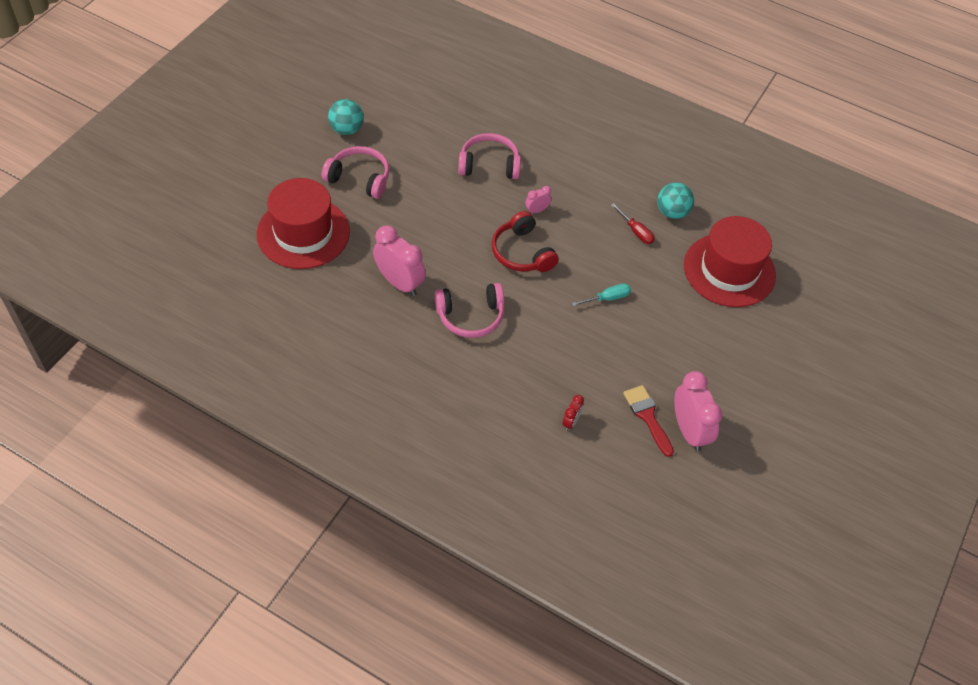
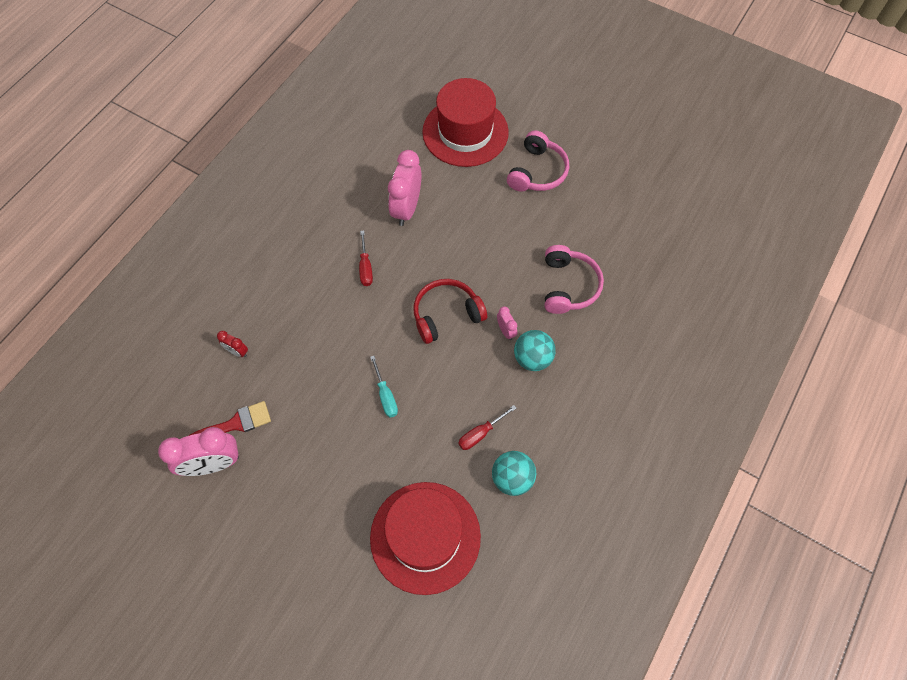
camera: 95 degrees right, 10 degrees up
(346, 129) = (603, 158): turquoise ball -> turquoise ball (532, 358)
(399, 283) = (406, 208): pink clock -> pink clock turned 150 degrees clockwise
(470, 316) = (365, 267): pink headphones -> red screwdriver

